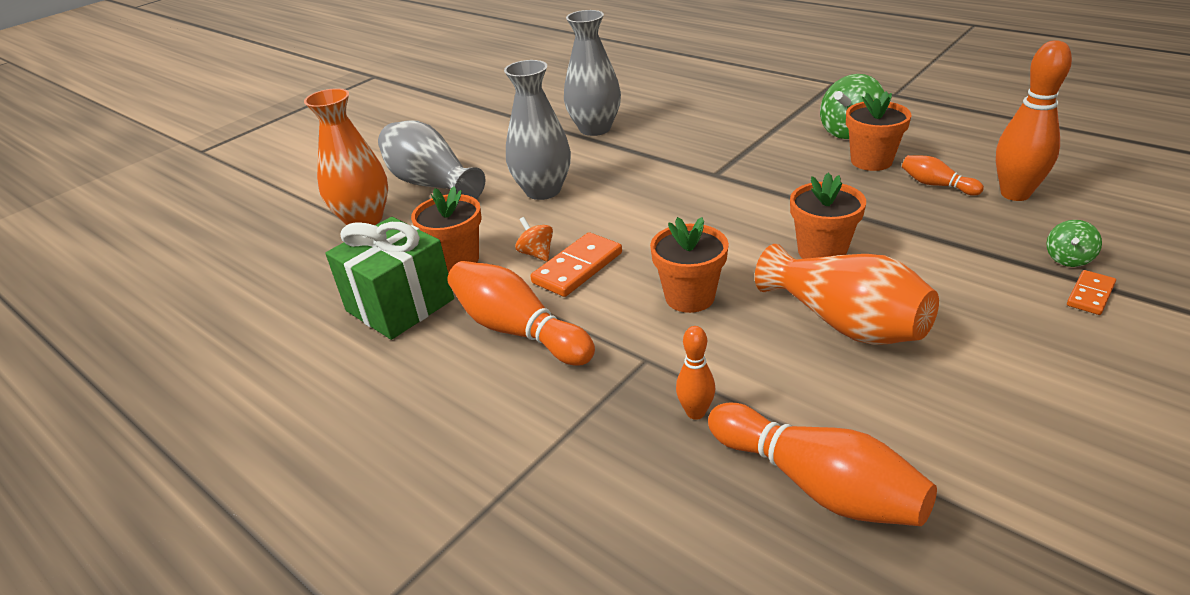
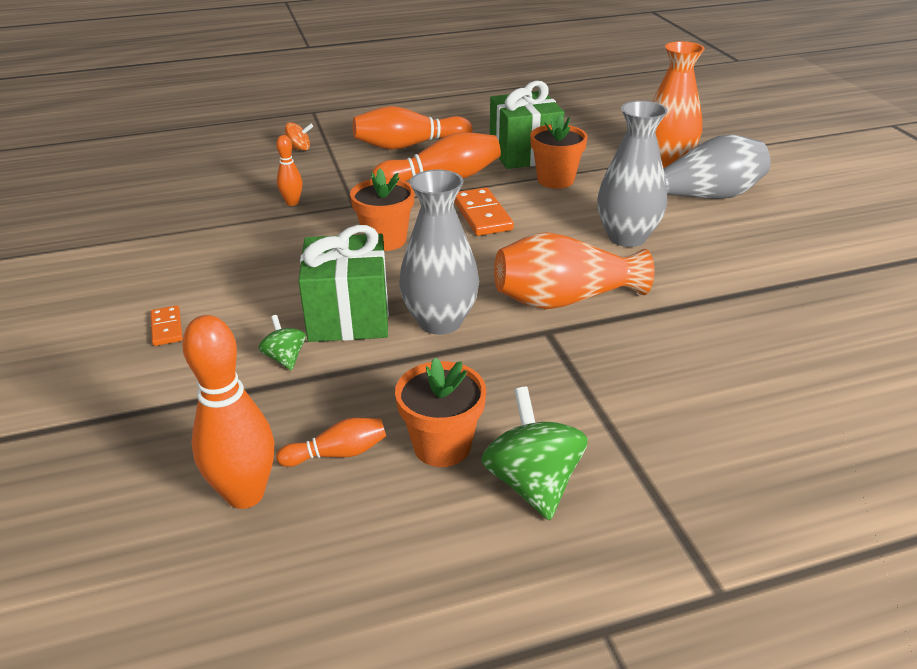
camera: 120 degrees right, 0 degrees up
(536, 254) = (523, 207): orange spinning top -> orange spinning top (299, 149)
(595, 128) = (749, 308): grey vase -> grey vase (440, 321)
(817, 485) = (199, 212): orange bowling pin -> orange bowling pin (409, 145)
(822, 252) = (348, 316): orange flower pot -> green gift
(845, 323) = (269, 280): orange vase -> orange vase (564, 299)
(1068, 259) = (141, 432): green spinning top -> green spinning top (285, 358)
(1090, 295) = (105, 403): orange domino -> orange domino (167, 328)

